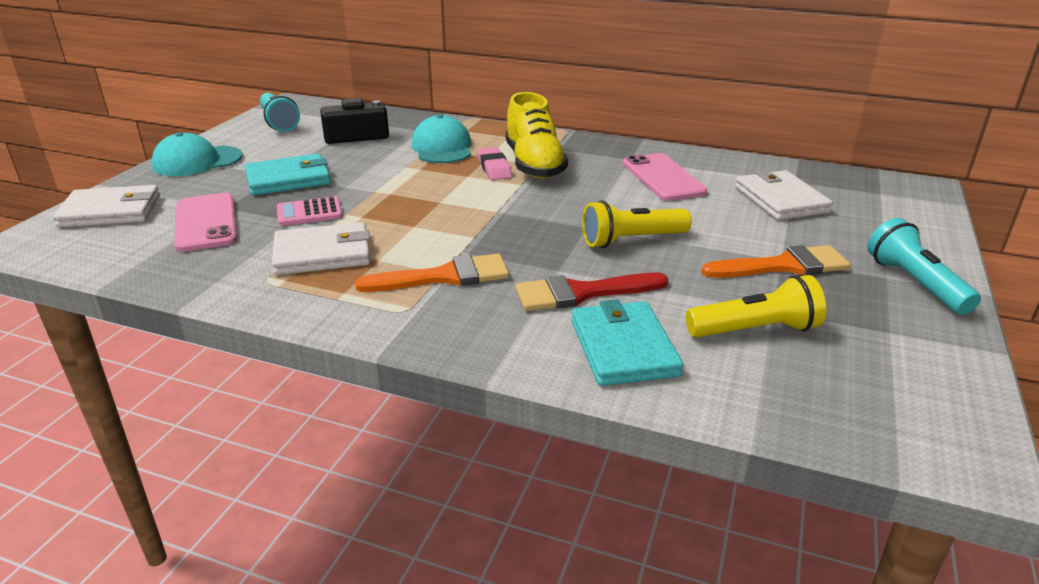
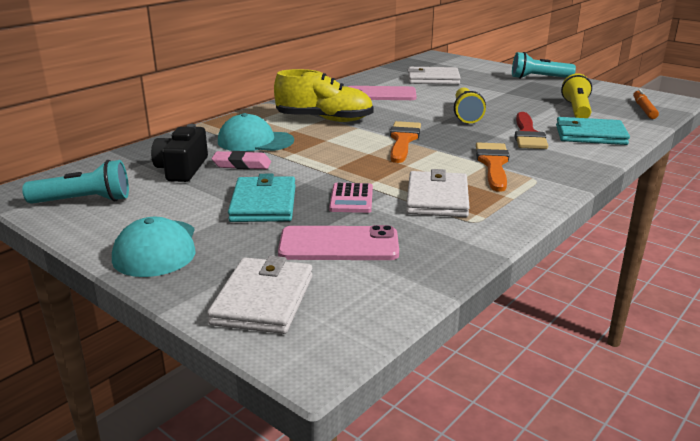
camera: 70 degrees left, 5 degrees down
(494, 168) = (318, 131): pink eraser -> pink eraser (241, 164)
(784, 266) = (512, 93): orange brush -> orange brush (403, 140)
(843, 408) = (644, 109): none -> orange marker

